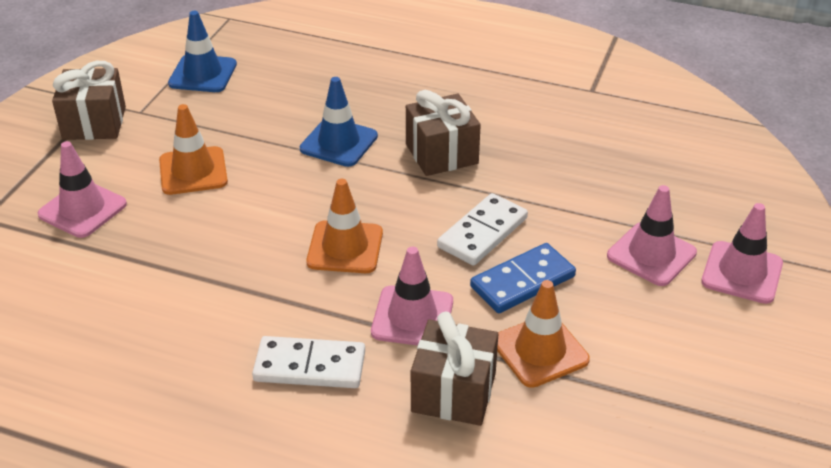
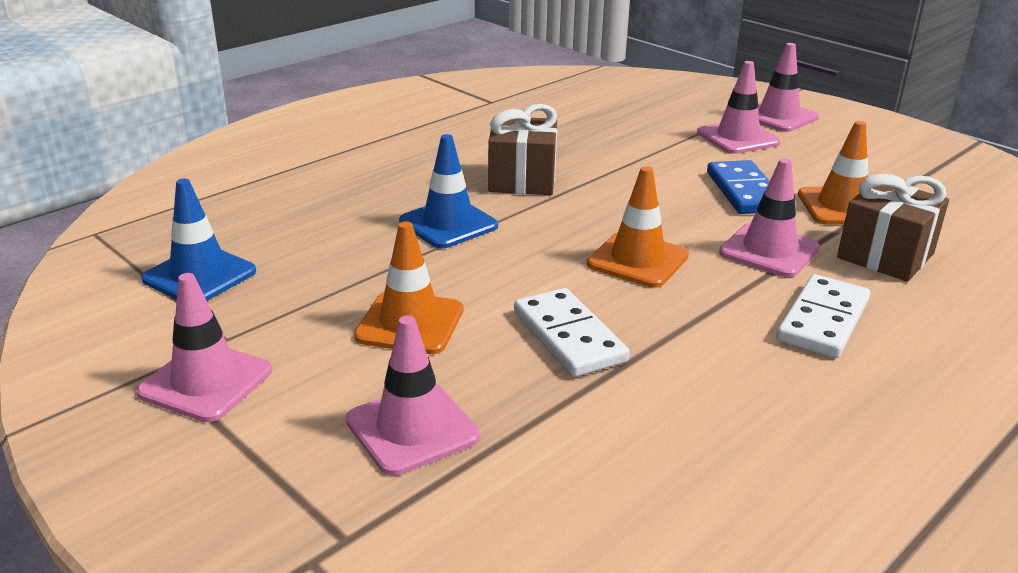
camera: 65 degrees left, 10 degrees down
(94, 123) = (206, 382): brown gift -> pink traffic cone
(483, 233) = (662, 191): white domino -> white domino (569, 336)

